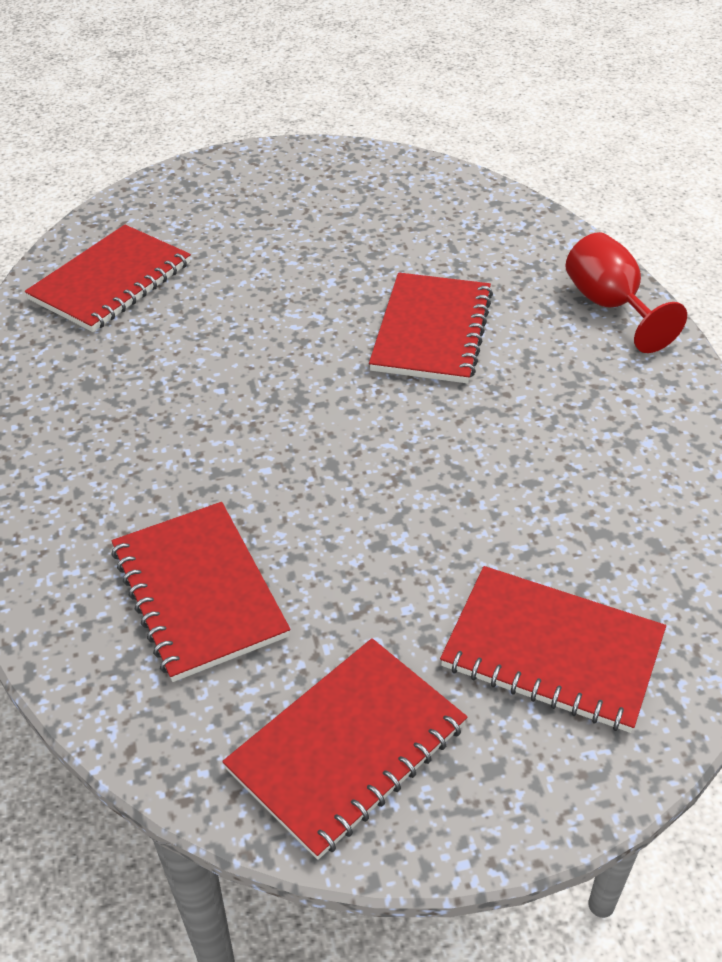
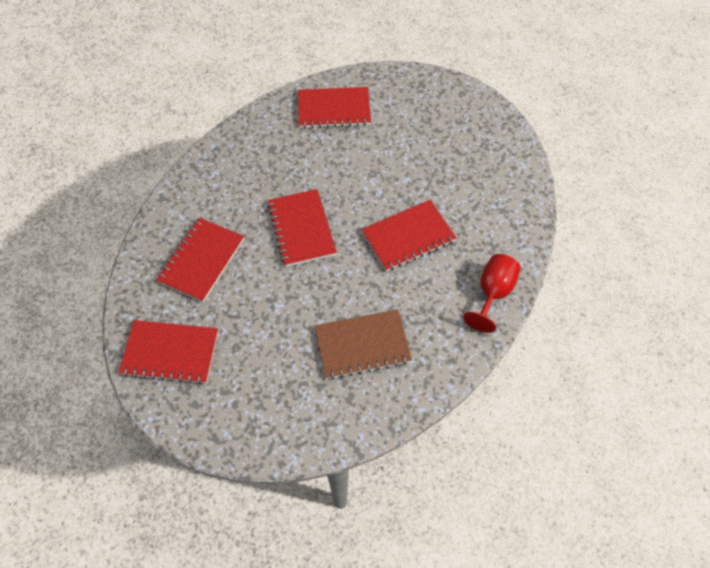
camera: 50 degrees right, 15 degrees up
(552, 651) = (263, 392): red notebook -> red notebook (301, 229)
(574, 479) = (362, 345): none -> brown notebook

